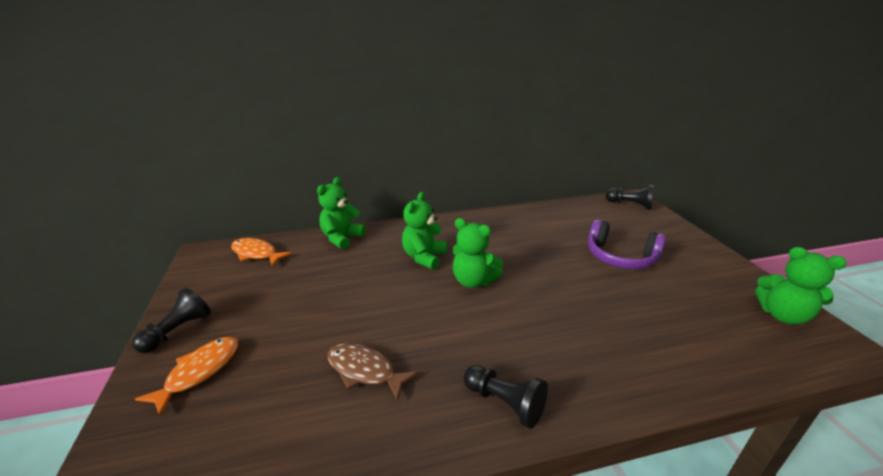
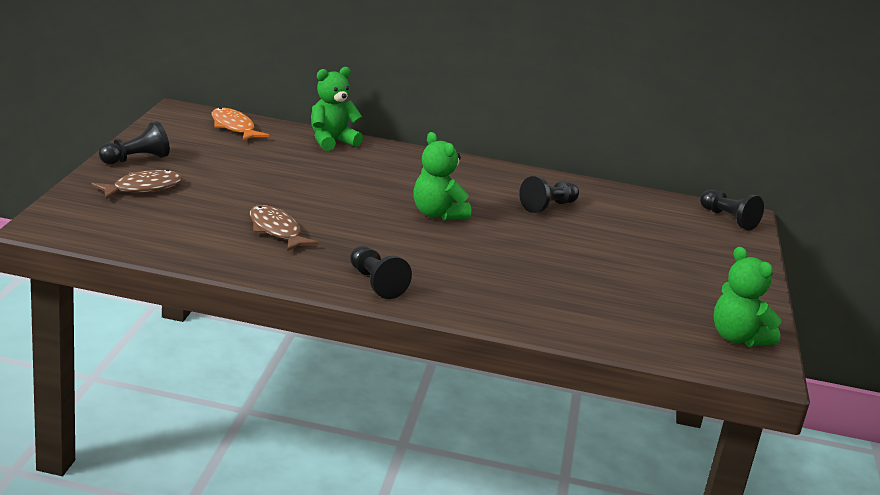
camera: 20 degrees right, 5 degrees down
(199, 372) = (143, 188): orange fish -> brown fish
(424, 257) = (405, 182): green teddy bear -> none
(532, 239) = (548, 206): none -> black pawn
(620, 257) = (630, 250): purple headphones -> none

